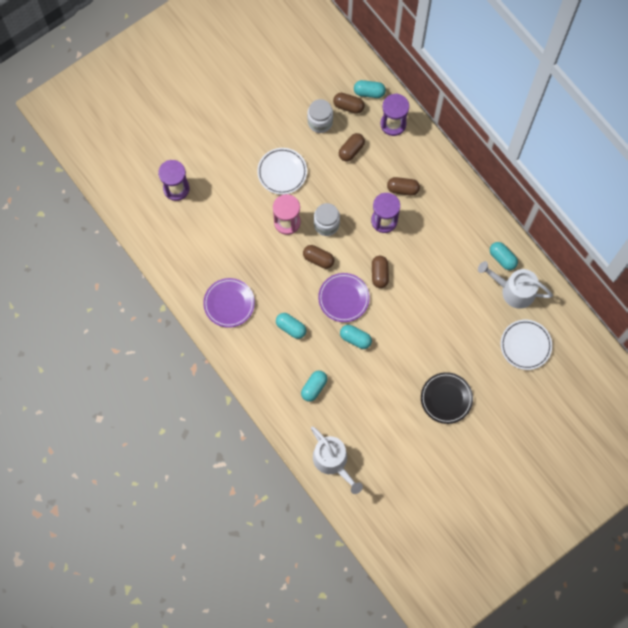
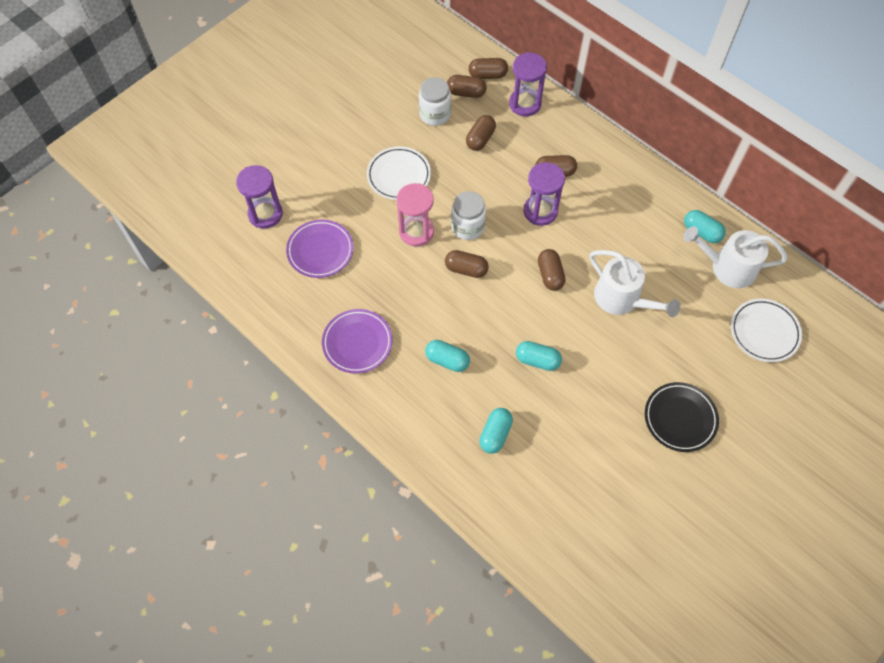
camera: 10 degrees left, 10 degrees down
(333, 461) = (544, 533): white watering can -> white watering can (621, 299)
(343, 298) = (510, 312): purple plate -> purple plate (320, 251)
(369, 92) = (487, 75): turquoise capsule -> brown capsule

